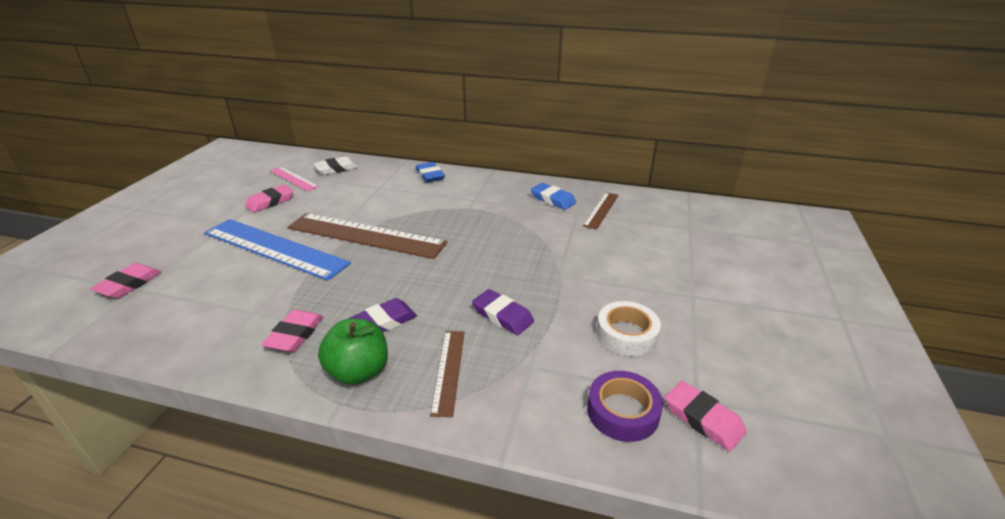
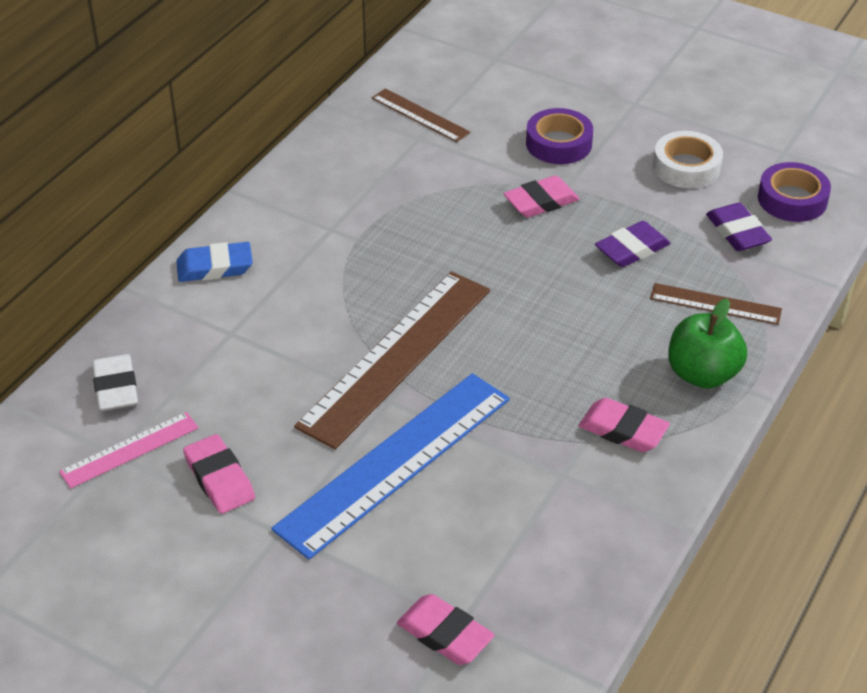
camera: 75 degrees left, 10 degrees up
(384, 321) = (617, 348): purple eraser -> purple eraser (737, 232)
(553, 199) = (368, 151): blue eraser -> none
(611, 266) = (558, 143): none -> purple tape
(703, 419) = (808, 156): pink eraser -> pink eraser (541, 202)

